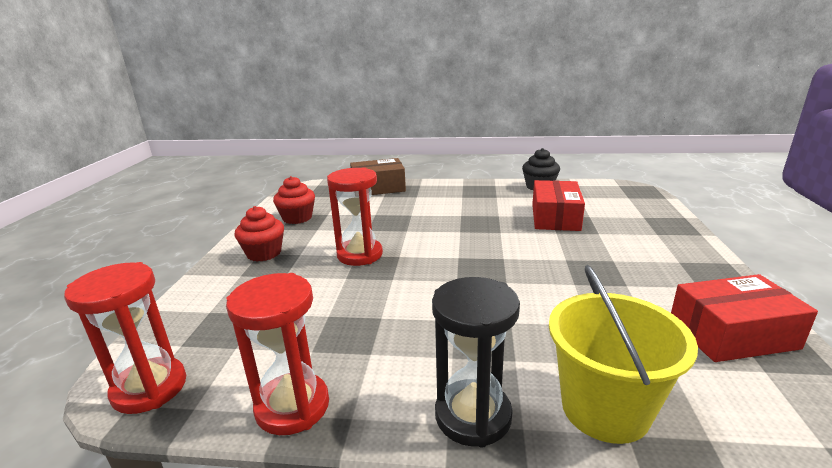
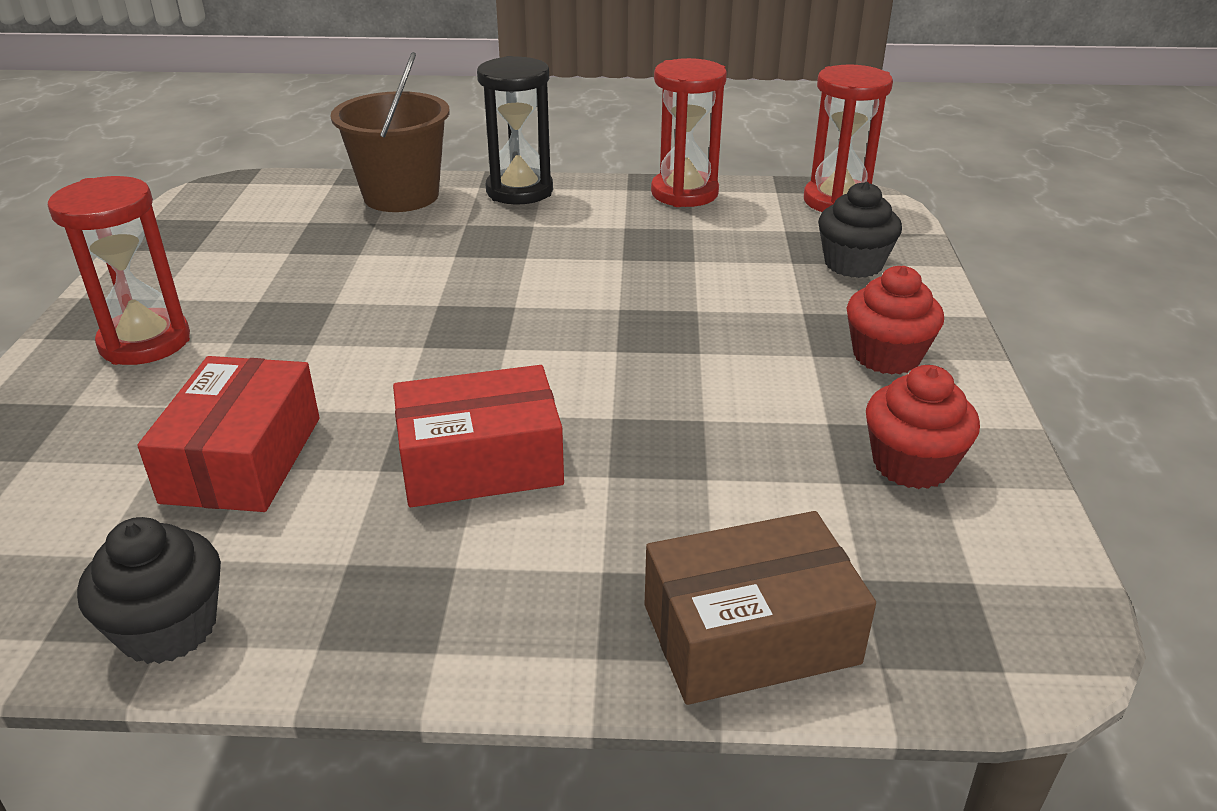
camera: 175 degrees right, 10 degrees up
(218, 310) = (853, 264): none -> black cupcake
(360, 255) = (693, 352): red hourglass -> red hourglass (145, 342)
(605, 409) = (401, 196): yellow bucket -> brown bucket
(732, 334) = (202, 246): red box -> red box (480, 462)

